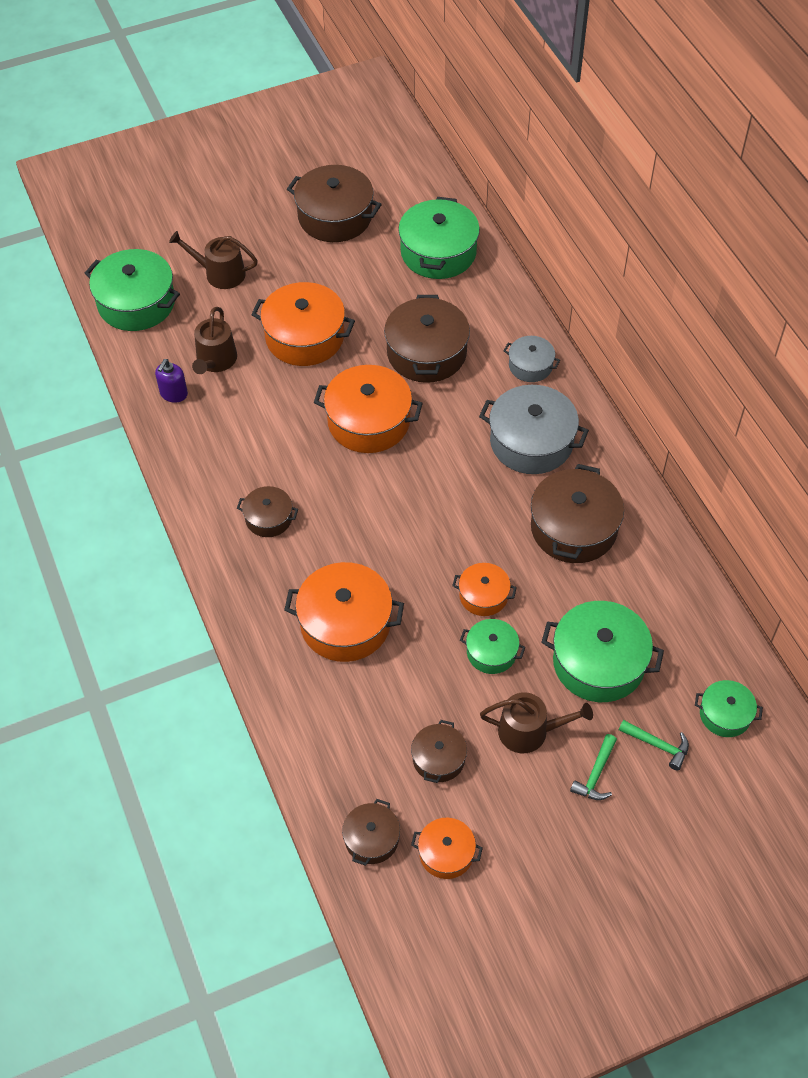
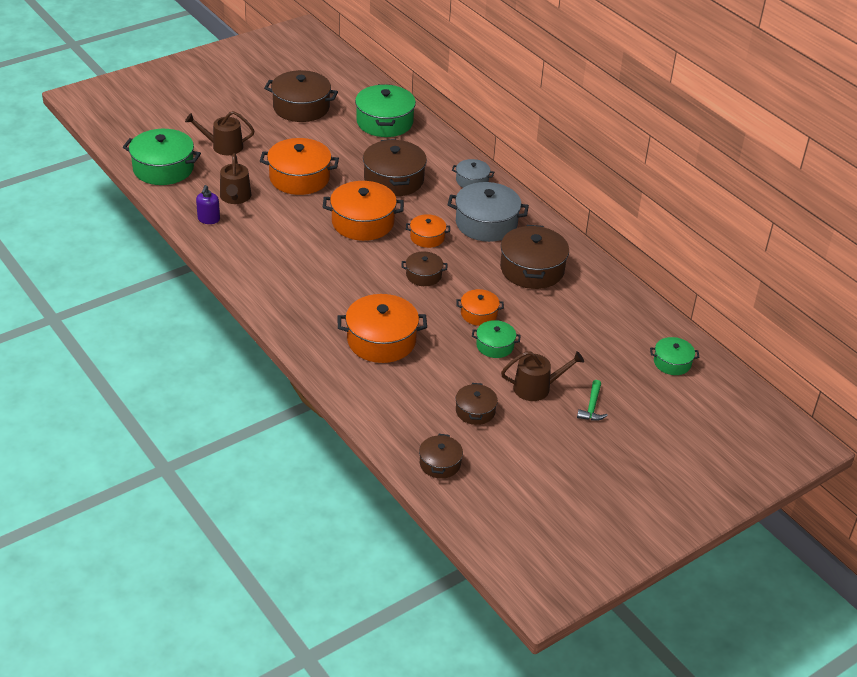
camera: 15 degrees left, 15 degrees down
(268, 518) = (304, 285): brown pot -> brown pot (423, 275)
(446, 853) = (498, 465): orange pot -> orange pot (427, 237)
(598, 663) = (574, 343): green pot -> none
(658, 745) = (630, 385): green hammer -> none

